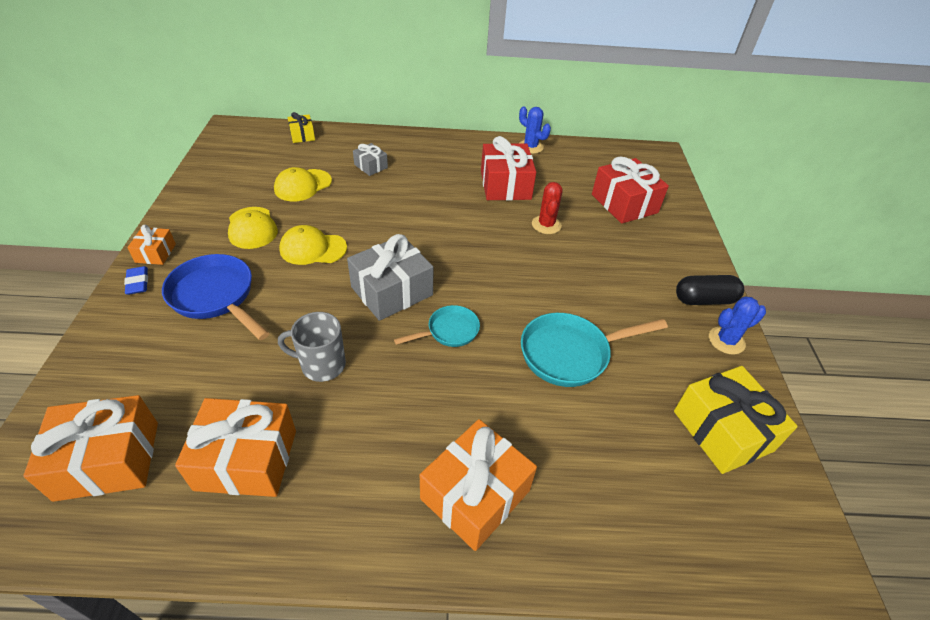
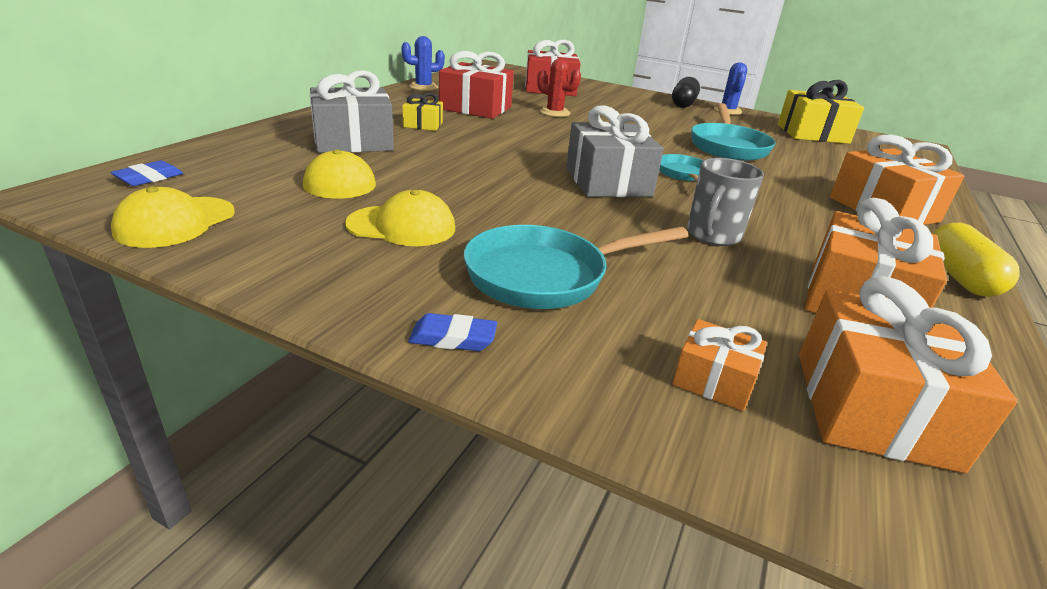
camera: 65 degrees left, 15 degrees down
(155, 253) = (379, 310): orange gift -> orange gift (713, 380)
(216, 297) = (545, 276): blue pan -> turquoise pan
(262, 137) = (149, 178): none -> blue eraser
(302, 135) = (202, 156): yellow gift -> yellow gift (423, 125)
(313, 248) = (493, 201): yellow cap -> yellow cap (175, 222)
(328, 545) = (959, 277): none -> yellow capsule
(371, 166) = (353, 141): grey gift -> grey gift, size x1.92

